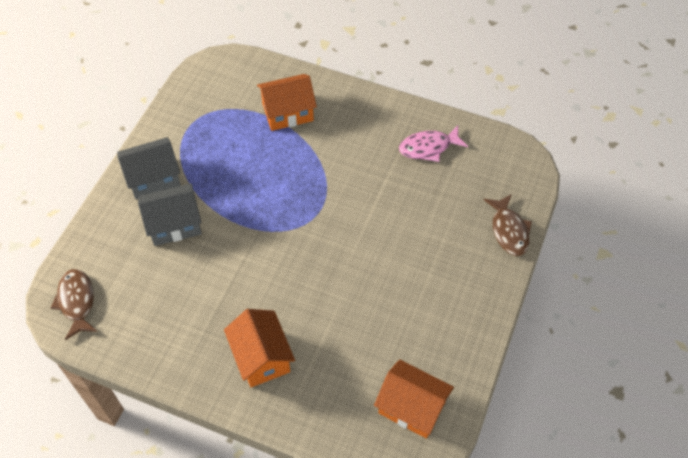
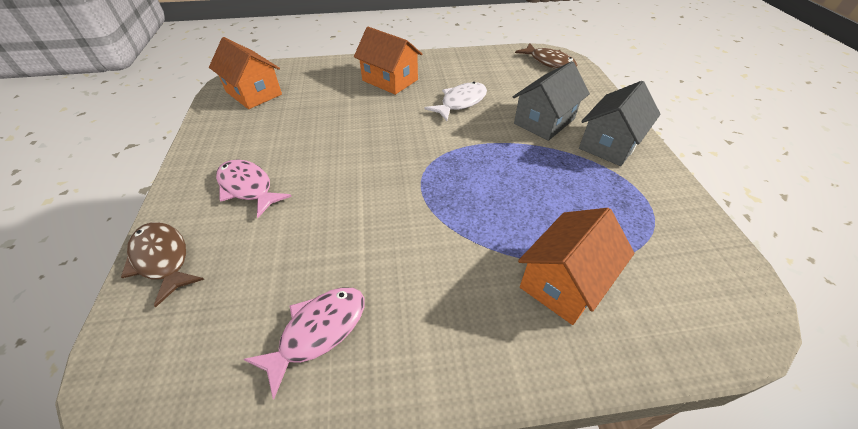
camera: 150 degrees right, 10 degrees down
(221, 284) = (460, 102): none -> white fish
(411, 407) = (254, 93): orange house -> orange house turned 45 degrees clockwise
(444, 268) = (248, 188): none -> pink fish

